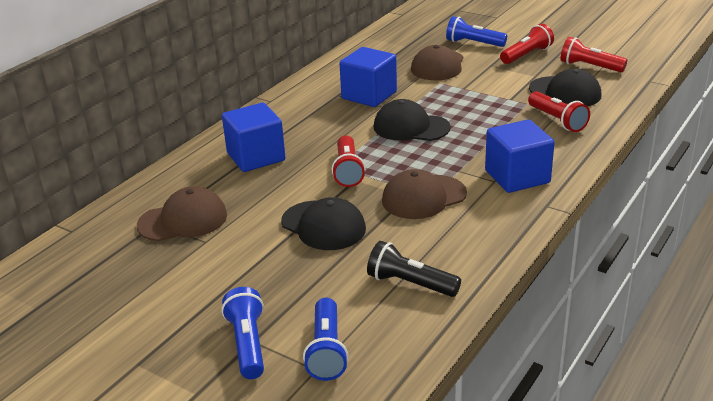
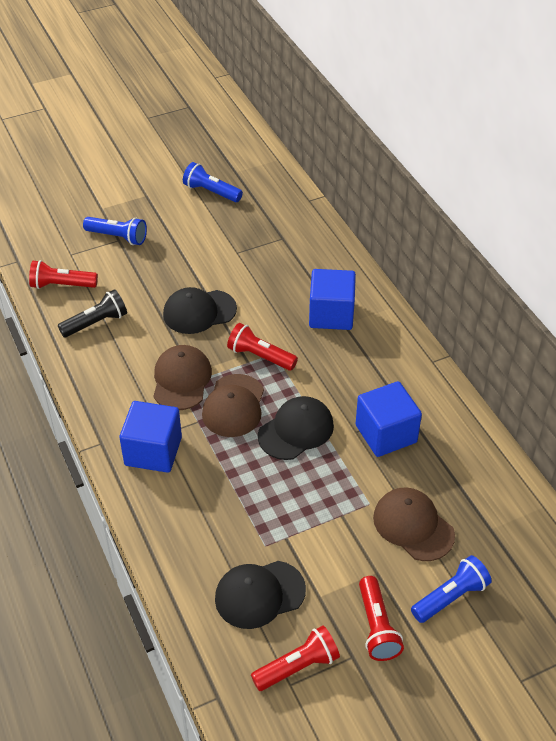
camera: 120 degrees right, 15 degrees up
(183, 220) = (273, 250): brown cap -> brown cap (234, 406)
(327, 350) = (79, 263): blue flashlight -> blue flashlight (211, 192)
(557, 120) = (212, 544): red flashlight -> red flashlight (62, 285)

